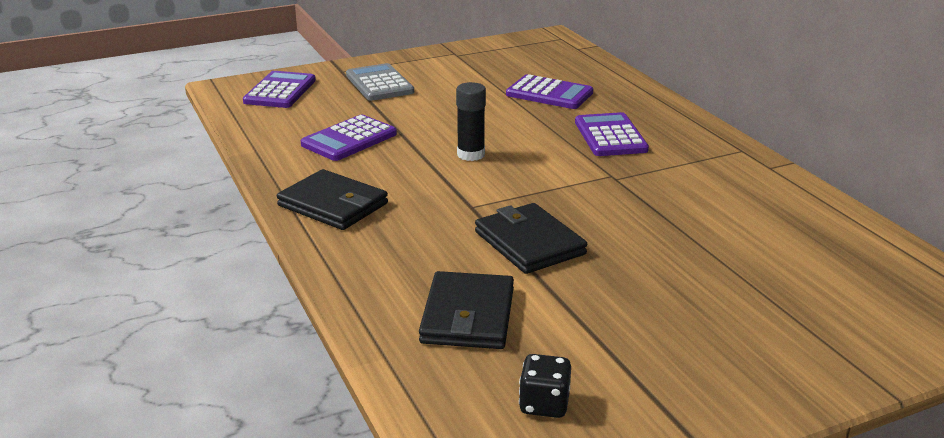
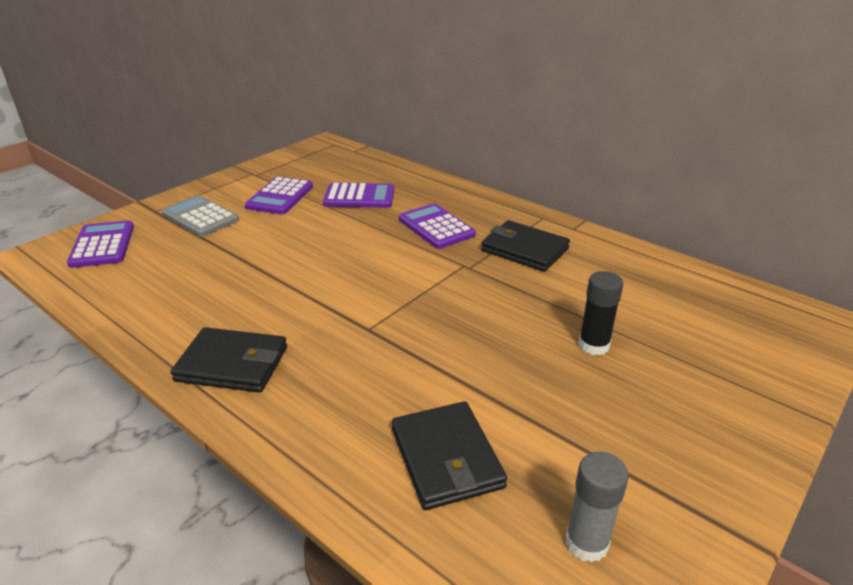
camera: 25 degrees left, 5 degrees up
(349, 139) = (205, 284): purple calculator -> purple calculator (280, 197)
(471, 154) = (331, 273): black glue stick -> black glue stick (593, 345)
(529, 243) = (445, 354): black wallet -> black wallet (524, 249)
(544, 404) = (586, 543): black dice -> grey glue stick

